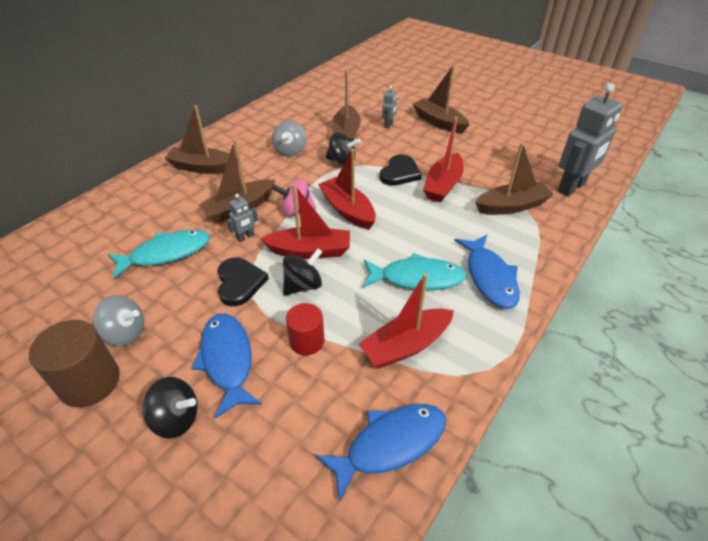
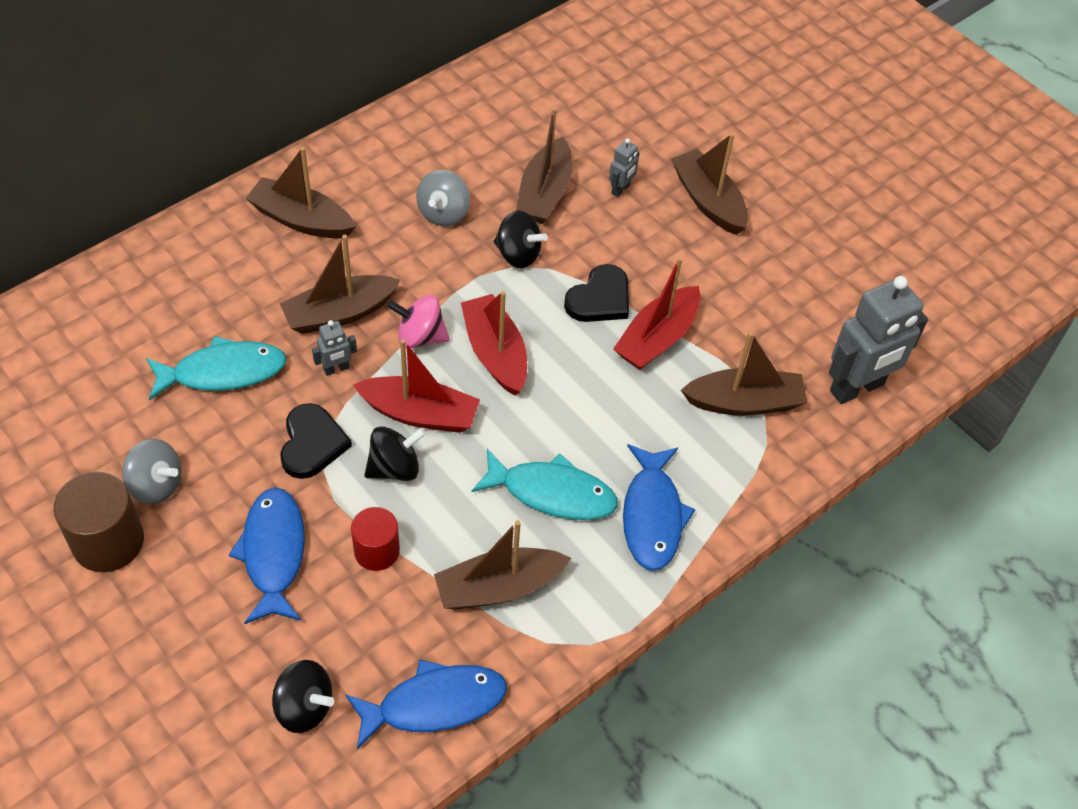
camera: 10 degrees right, 10 degrees up
(176, 419) = (201, 613): black spinning top -> black spinning top (304, 707)
(406, 345) = (499, 587): red boat -> brown boat

